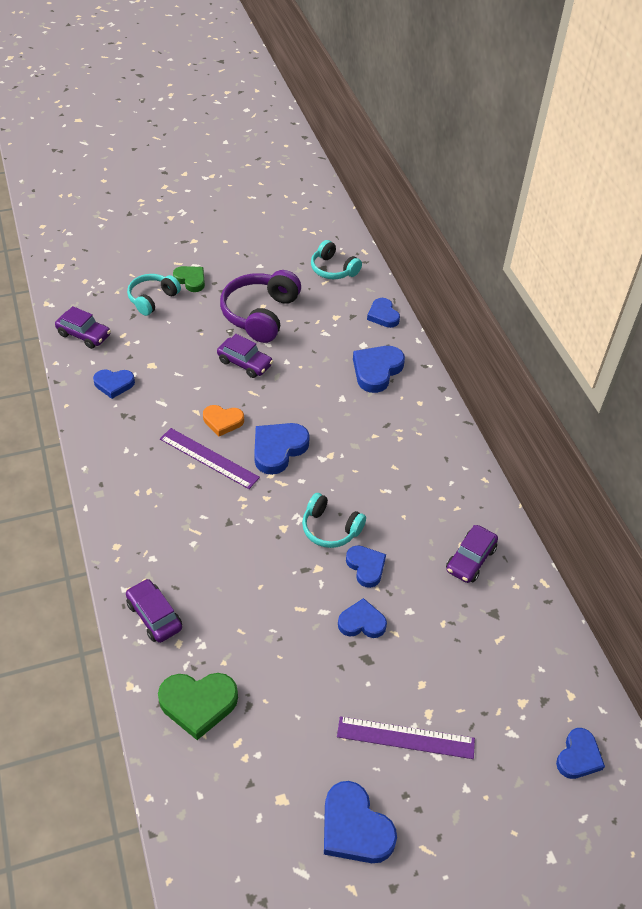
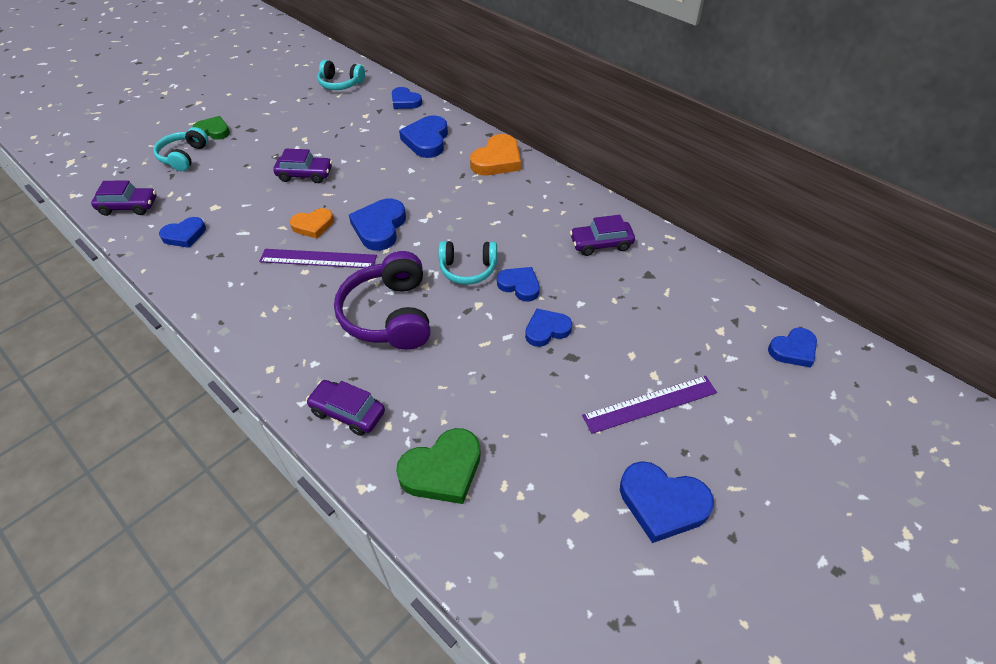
camera: 25 degrees left, 0 degrees up
(260, 314) = (296, 135): purple headphones -> purple headphones (389, 315)
(430, 422) = (497, 160): none -> orange heart
(470, 559) = (601, 244): purple car -> purple car turned 75 degrees clockwise
(578, 756) = (793, 350): blue heart -> blue heart turned 60 degrees clockwise

